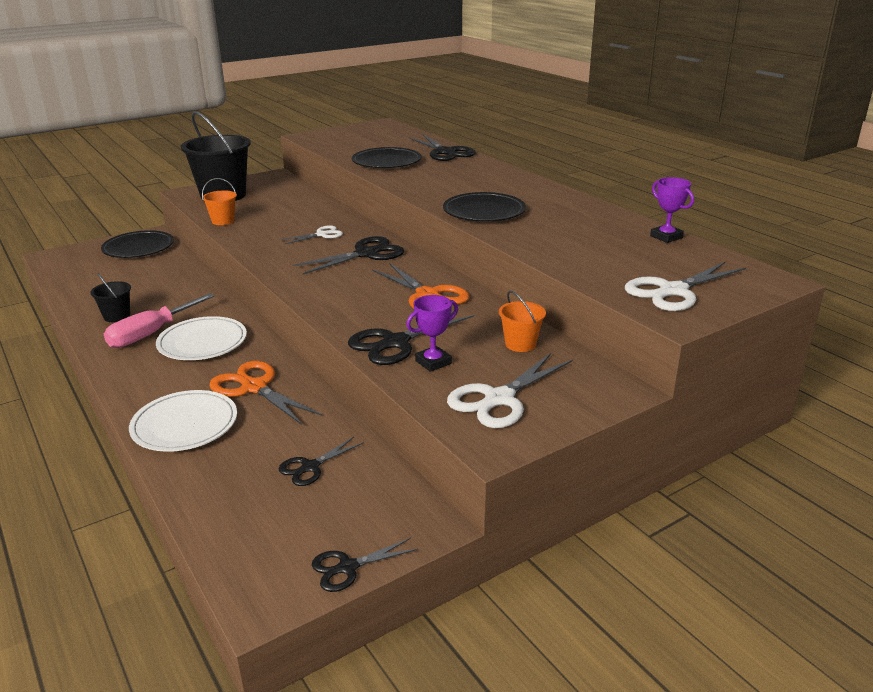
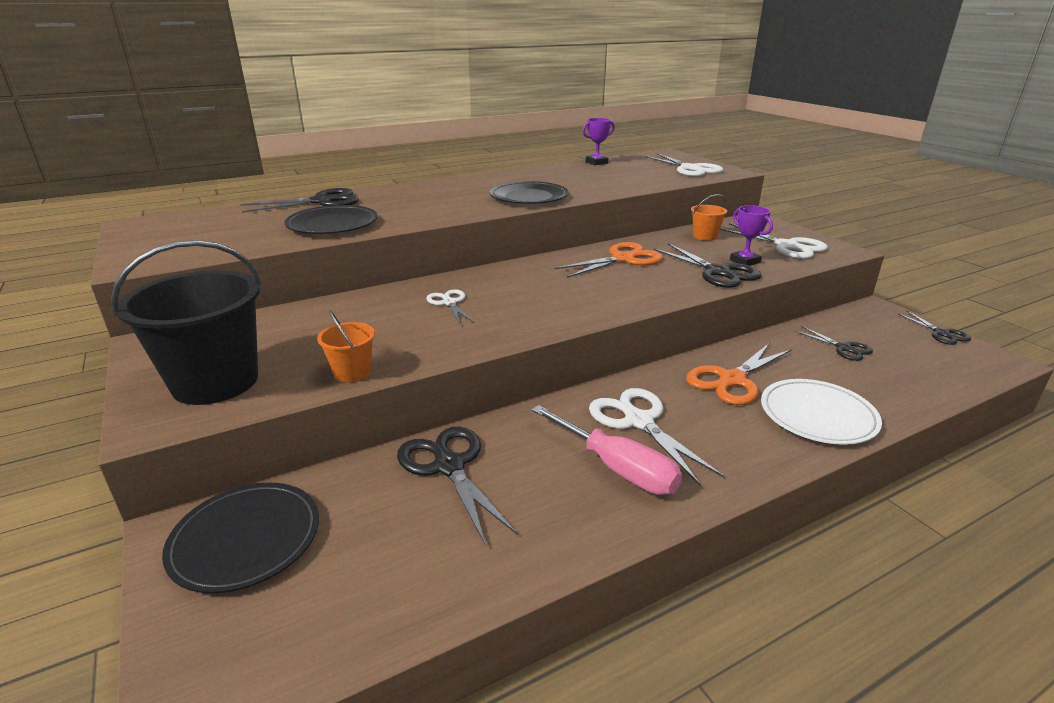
camera: 85 degrees left, 0 degrees up
(117, 316) = (557, 514): black bucket -> none
(202, 342) = (639, 421): white plate -> white scissors
(366, 254) = (518, 281): black scissors -> black scissors (449, 466)

